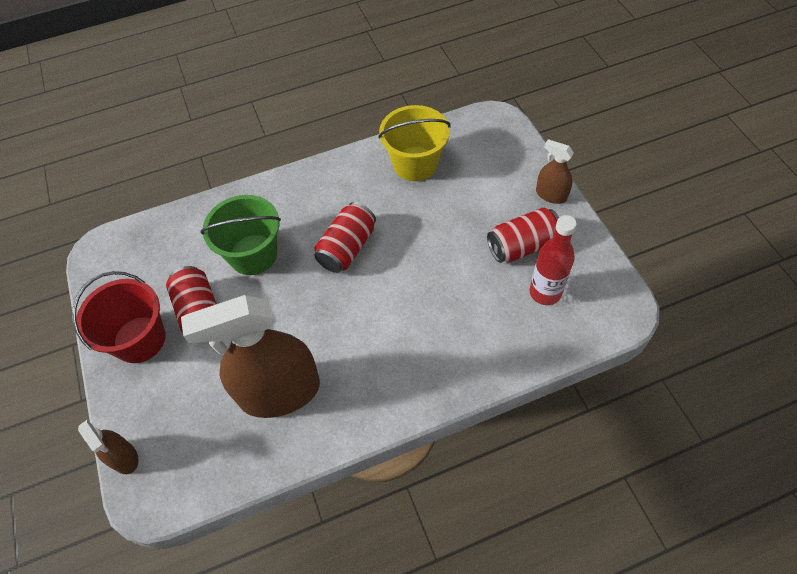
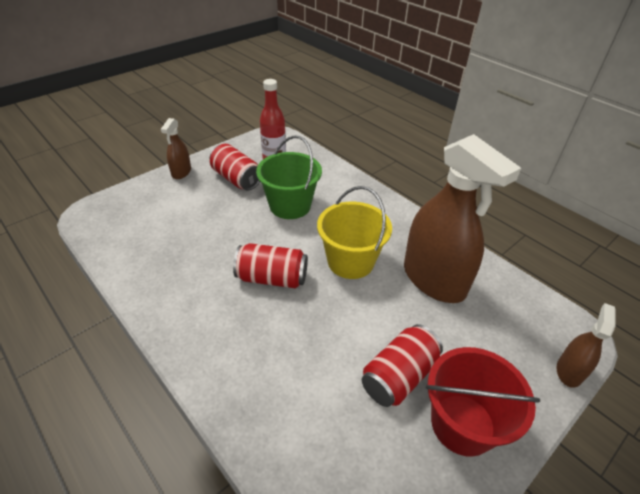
camera: 115 degrees left, 15 degrees down
(253, 254) = (308, 354): green bucket -> green bucket (290, 205)
(415, 164) = (153, 255): yellow bucket -> yellow bucket (350, 261)

